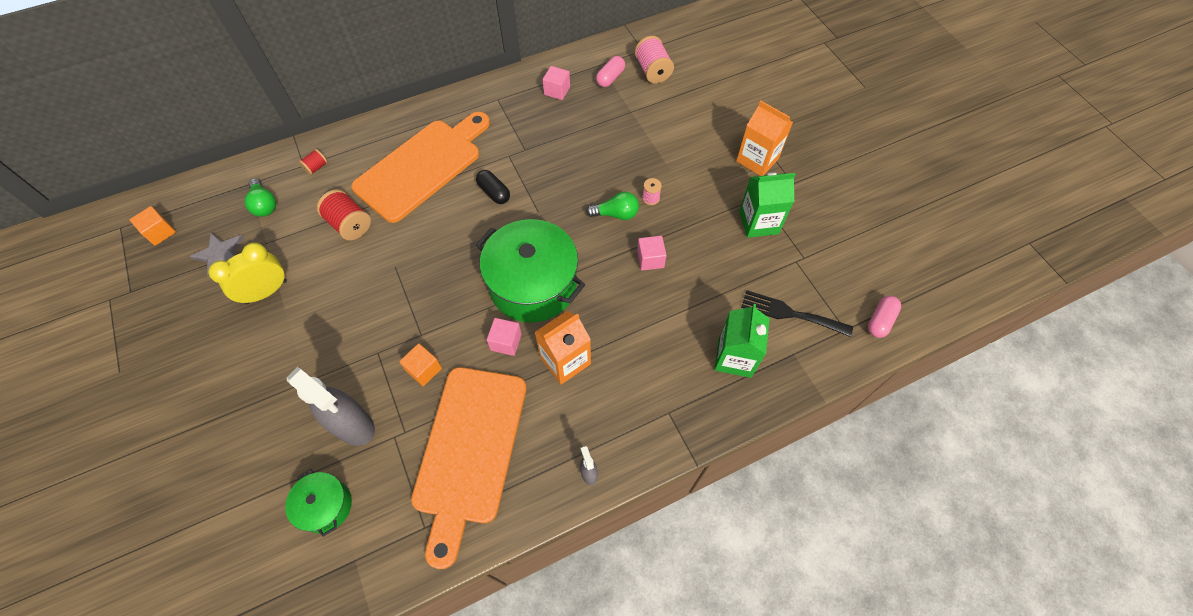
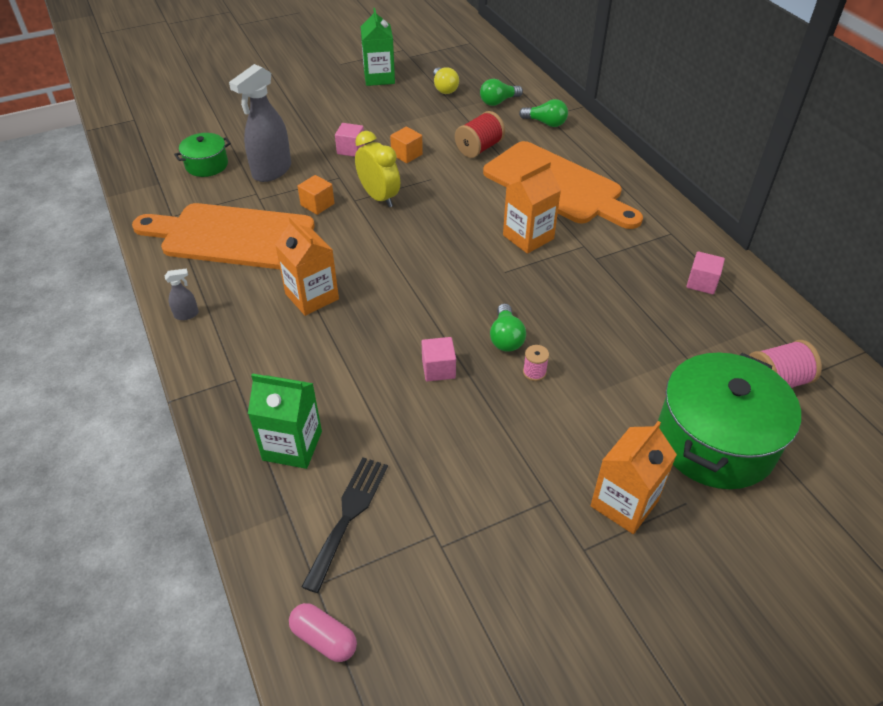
camera: 90 degrees right, 15 degrees down
(160, 232) = (466, 59): orange cube -> orange cube (406, 154)
(220, 254) = (444, 88): grey star -> yellow light bulb
(266, 292) = (406, 114): yellow clock -> yellow clock (379, 197)
(316, 167) = (545, 123): red spool -> green light bulb
(494, 192) = (528, 237): black capsule -> orange carton
(506, 342) = (339, 254): pink cube -> pink cube (351, 149)
(533, 284) = (406, 270): green pot -> green pot (715, 441)
(610, 78) = (744, 334): pink capsule -> none
(758, 222) = (503, 493): green carton -> green carton (379, 77)

